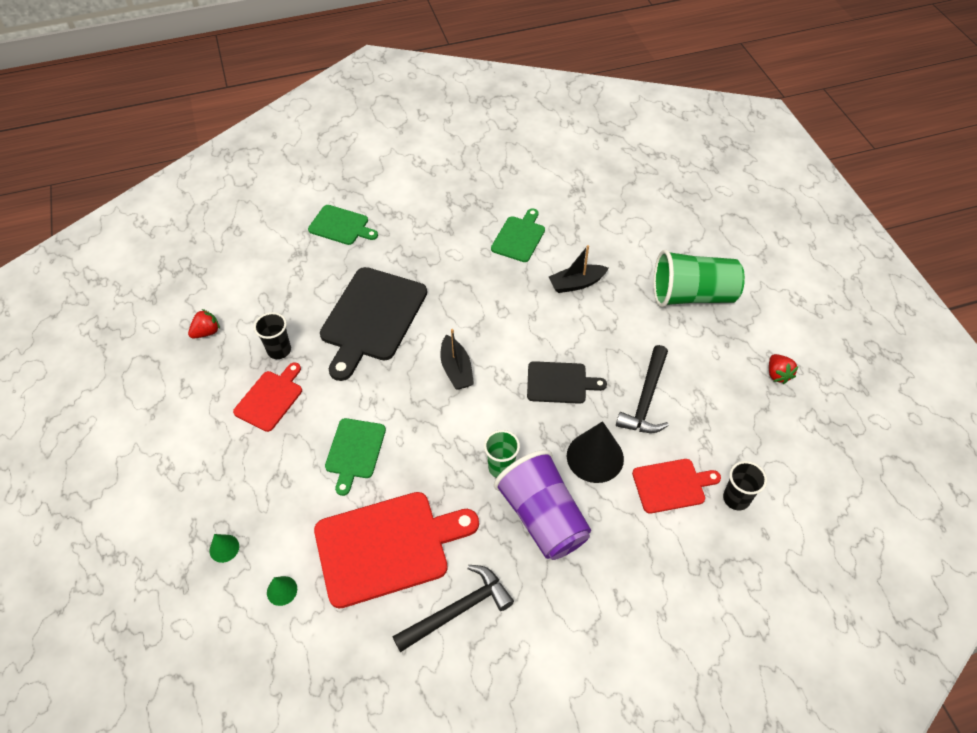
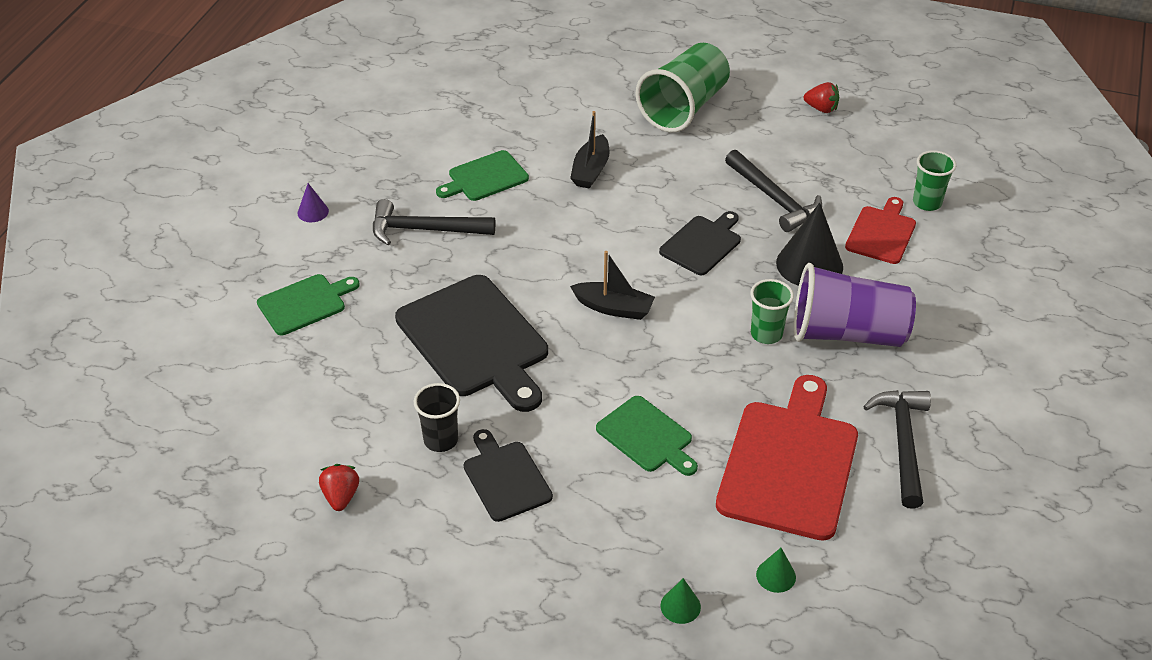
camera: 55 degrees left, 10 degrees down
(270, 398) = (505, 478): red cutting board -> black cutting board
(417, 182) = (313, 212): none -> purple cone
(446, 238) = (424, 229): none -> black hammer
(519, 237) = (485, 177): green cutting board -> green cutting board turned 90 degrees counterclockwise
(736, 498) = (927, 203): black cup -> green cup

